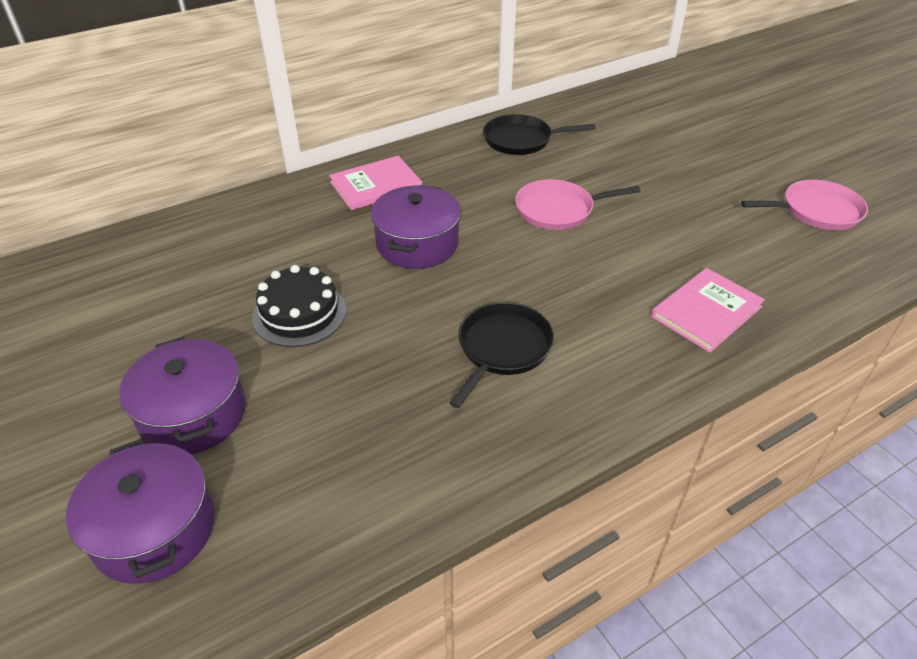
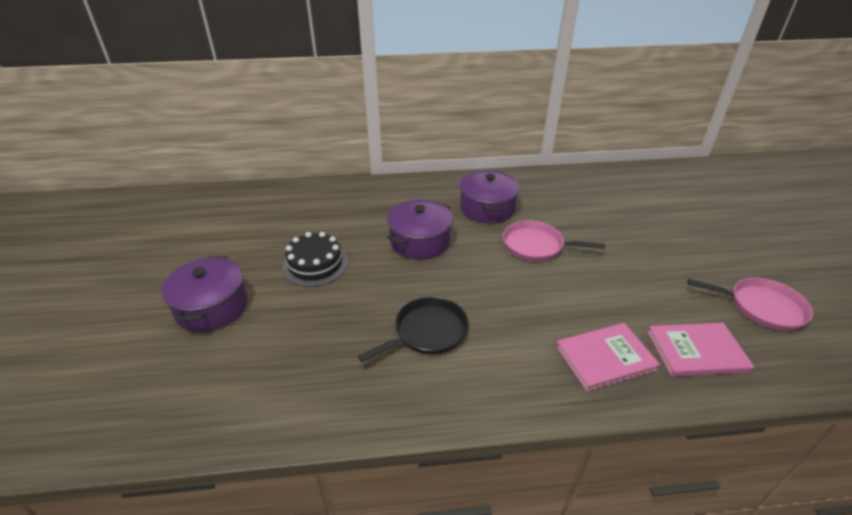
camera: 25 degrees right, 5 degrees down
(154, 529) = (141, 370): purple pot -> purple pot (487, 208)
(376, 185) = (420, 196): pink book -> pink book (696, 351)
(521, 140) = (541, 190): black pan -> none

